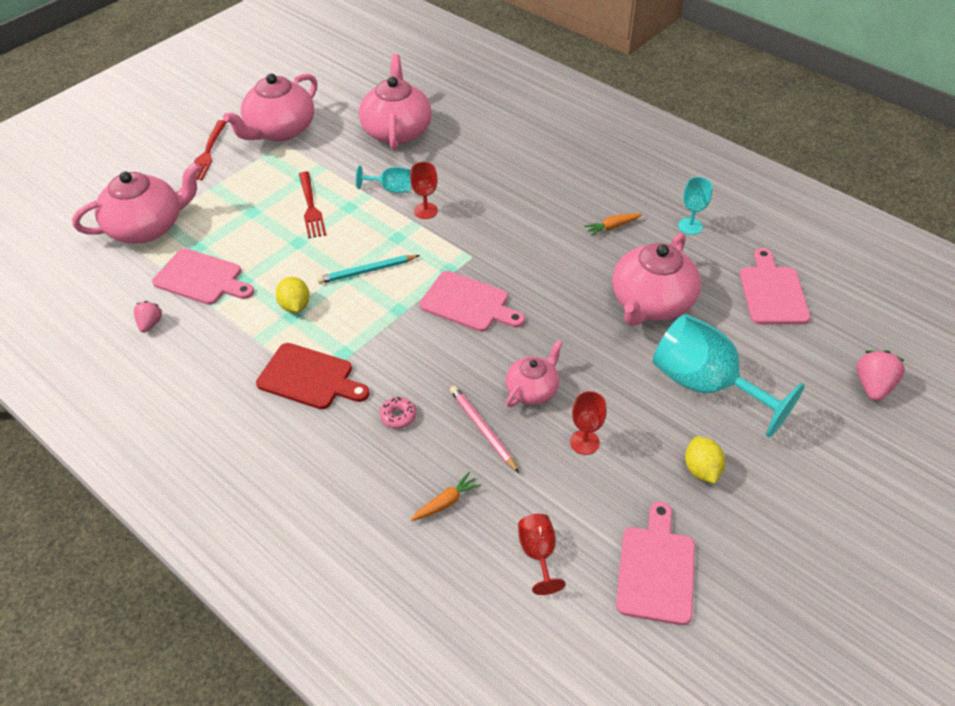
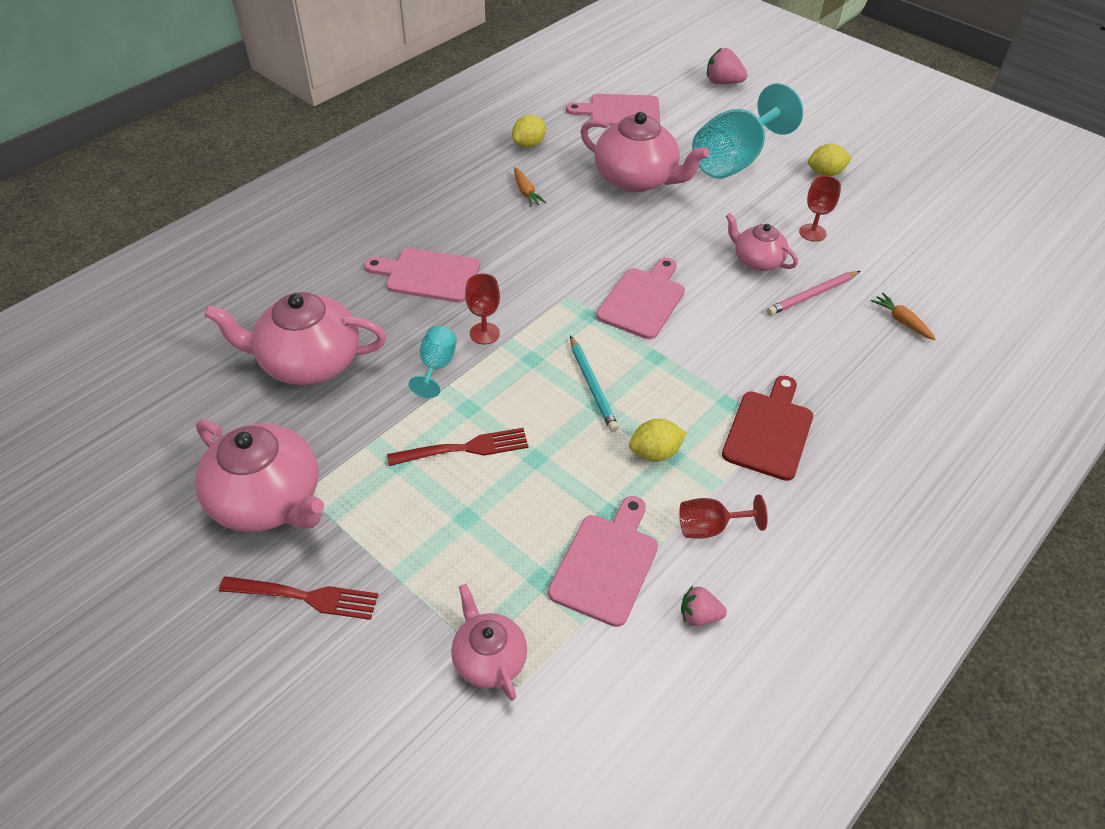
camera: 90 degrees left, 0 degrees up
(147, 227) = (489, 658): pink teapot -> pink teapot, size x0.57
(398, 416) = (808, 355): pink donut -> none
(538, 554) = (935, 267): red goblet -> red goblet (710, 527)
(656, 569) = (926, 206): pink cutting board -> pink cutting board (428, 275)
(690, 226) = (529, 144): turquoise goblet -> yellow lemon

